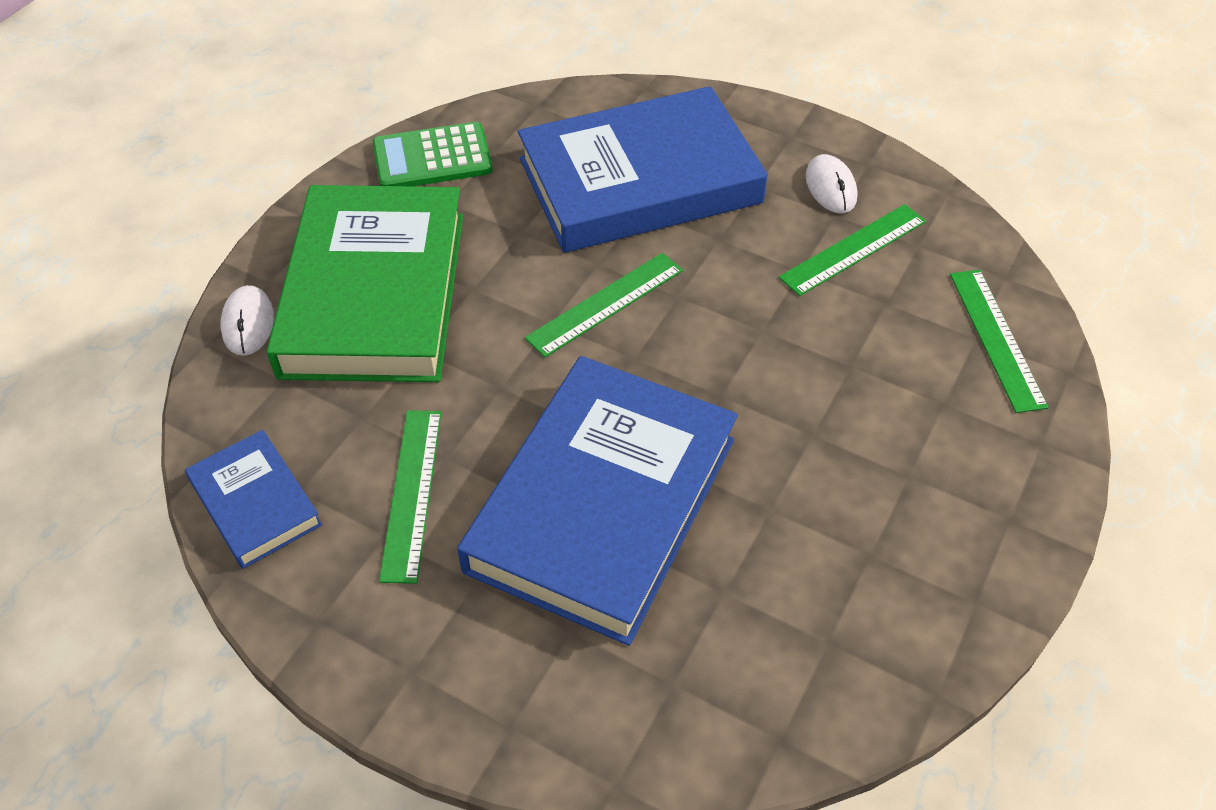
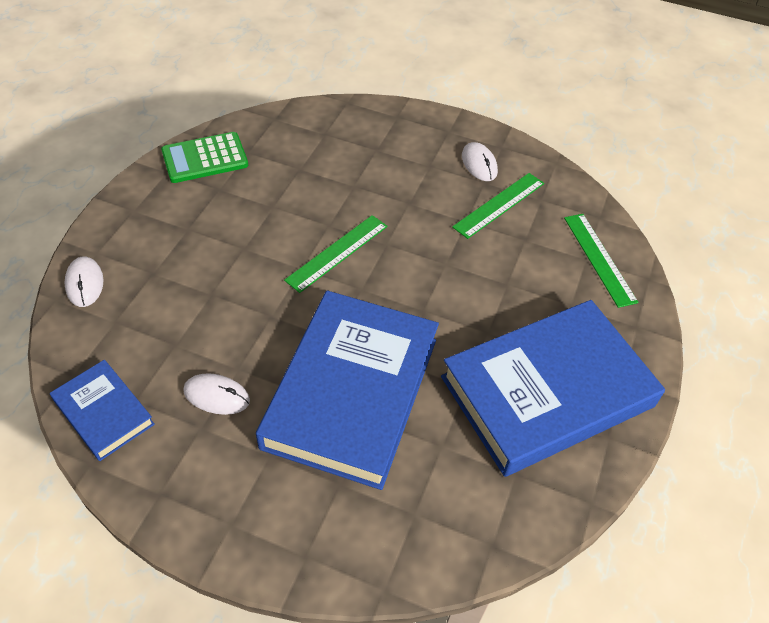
camera: 10 degrees left, 0 degrees up
(375, 293) = (174, 256): green book -> none
(411, 493) = (216, 396): green ruler -> white mouse
(639, 181) = (350, 166): blue book -> blue book (547, 391)

